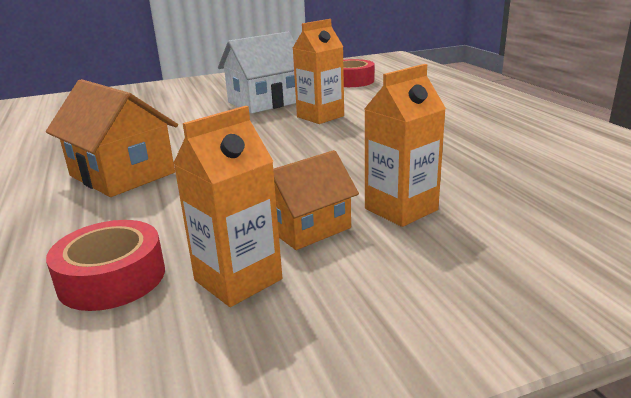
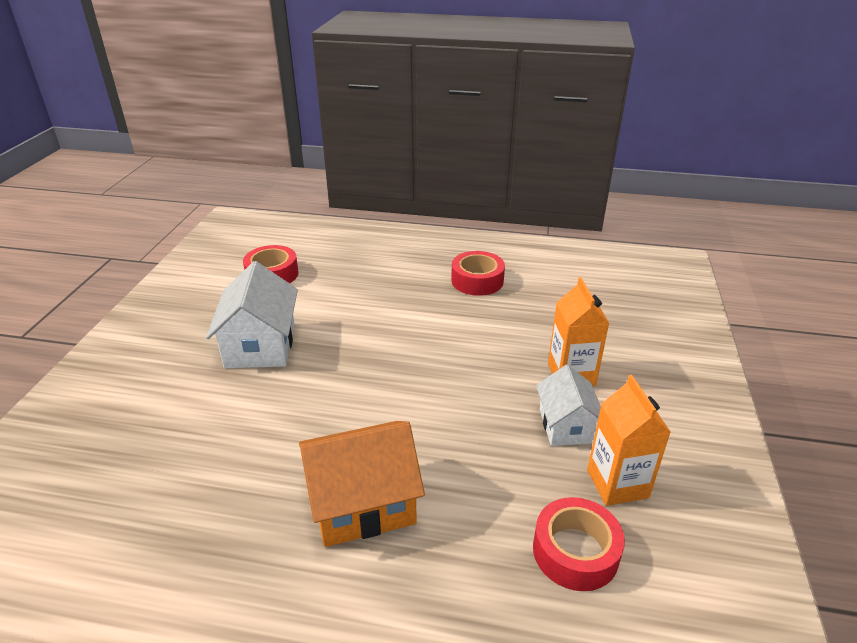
camera: 60 degrees left, 10 degrees up
(307, 227) = (566, 425): orange house -> white house
(320, 116) = (351, 332): orange carton -> none
(482, 131) = (477, 280): none -> red tape

